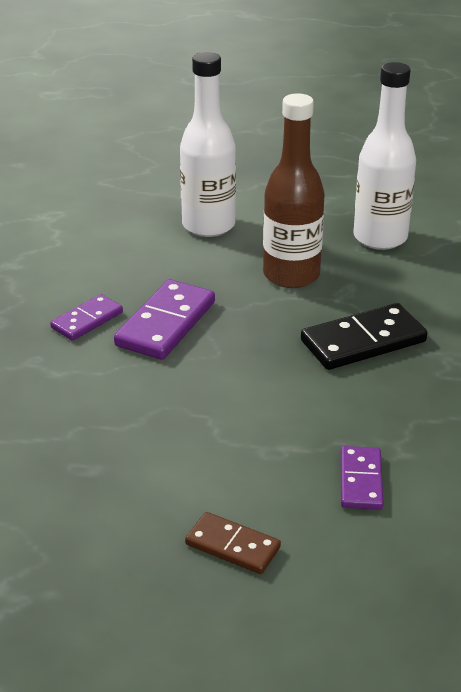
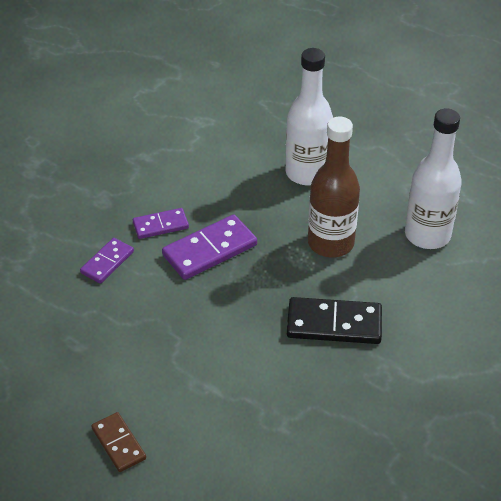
camera: 30 degrees right, 10 degrees up
(360, 480) = (237, 435): purple domino -> purple domino (107, 262)

